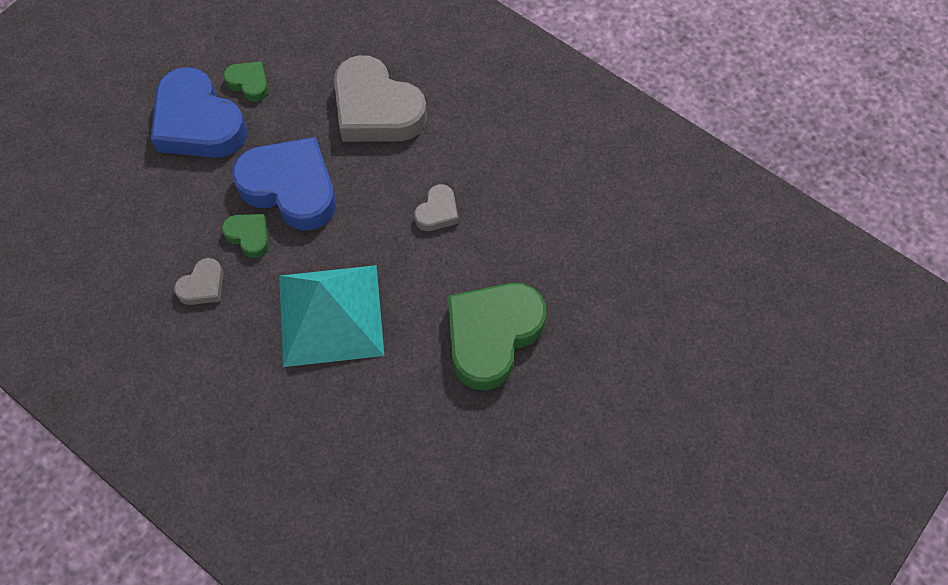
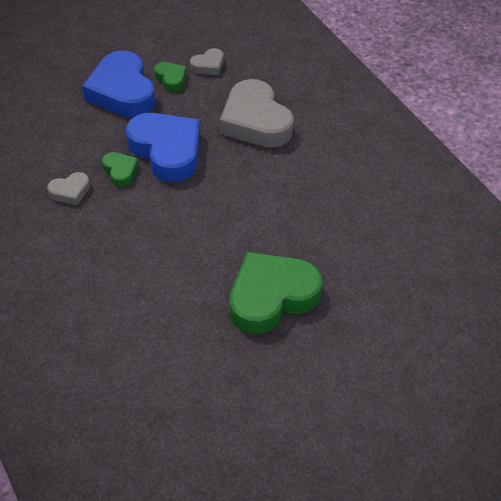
camera: 20 degrees right, 15 degrees down
(330, 314) = (153, 241): turquoise pyramid -> none
(437, 212) = (269, 200): grey heart -> grey heart (208, 65)

